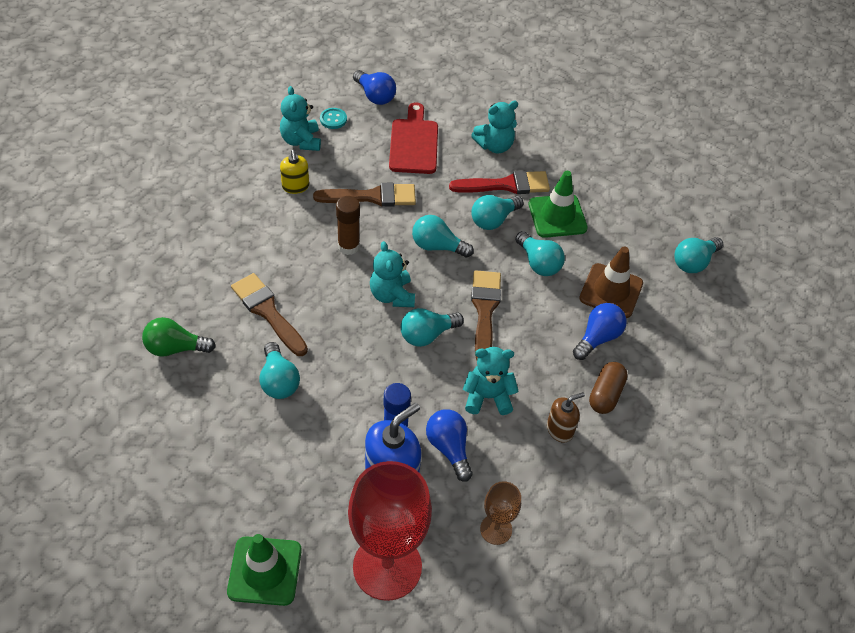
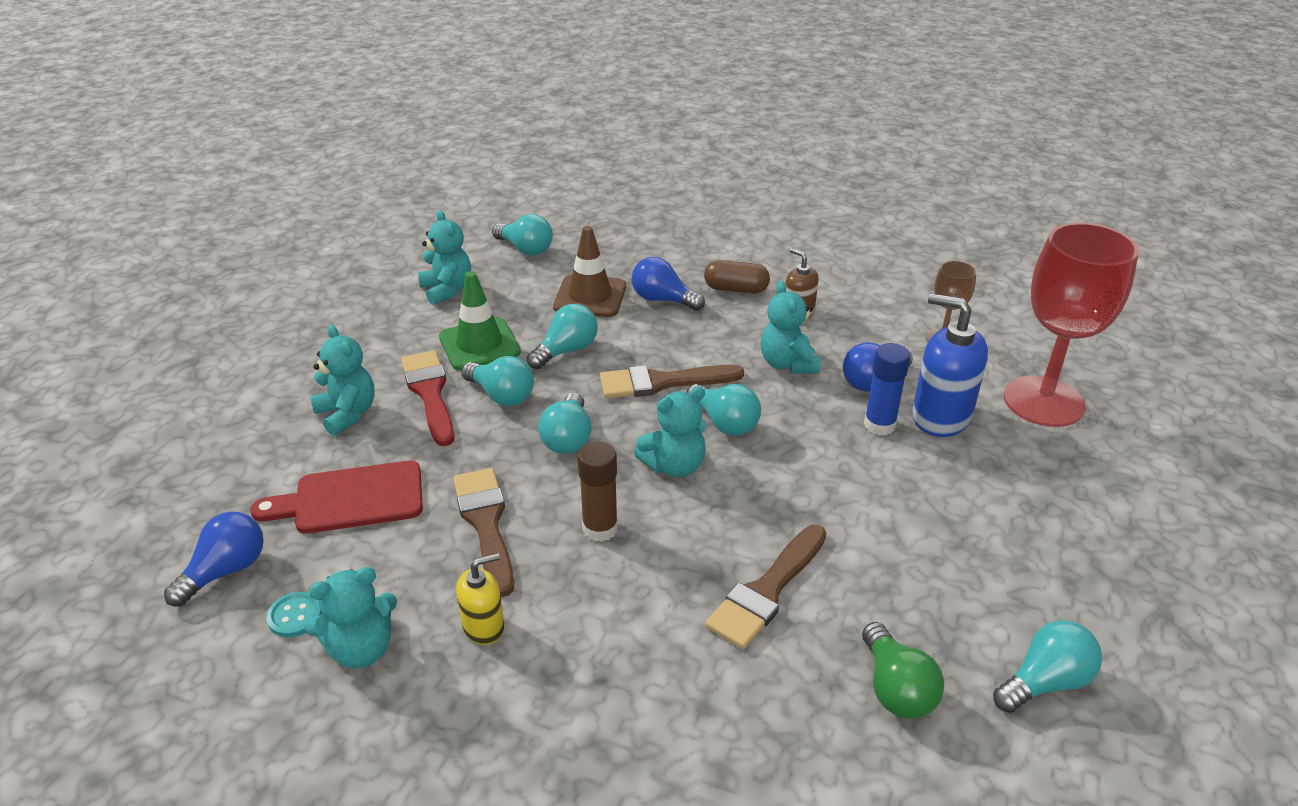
camera: 100 degrees left, 15 degrees down
(264, 571) = (1132, 492): green traffic cone -> none
(279, 381) = (877, 546): turquoise light bulb -> turquoise light bulb (1045, 682)
(635, 207) = (447, 290): none -> turquoise teddy bear

